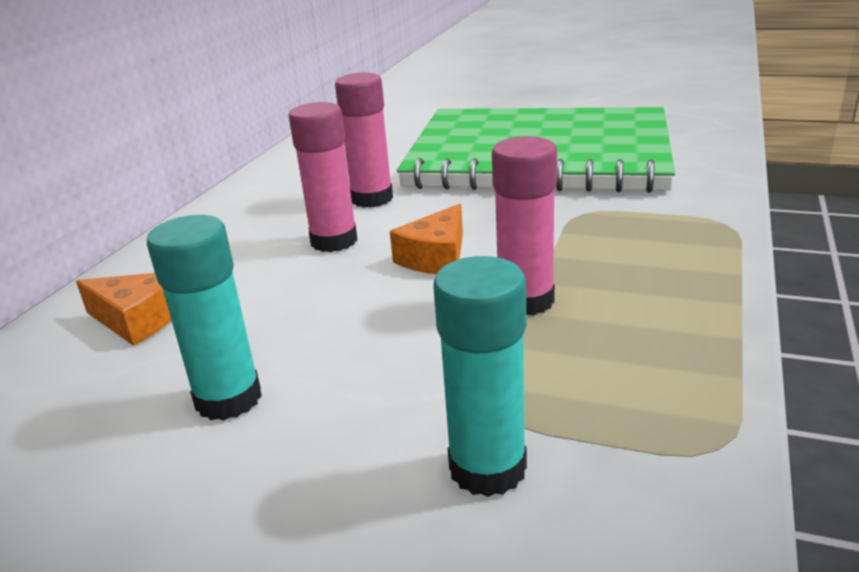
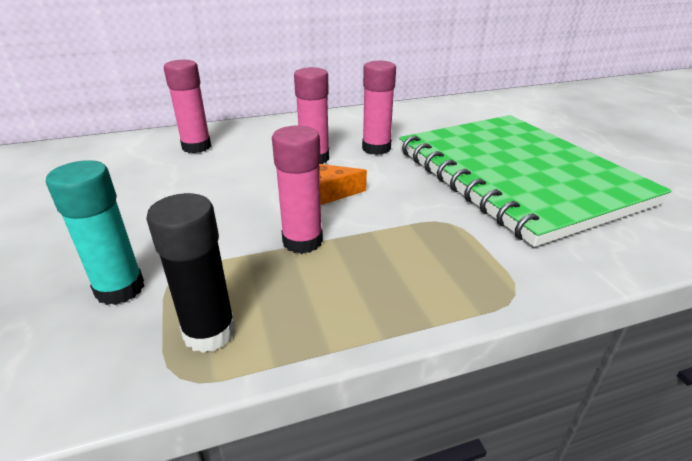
camera: 50 degrees right, 5 degrees up
(137, 320) = (196, 147): orange cheese -> pink glue stick
(228, 399) = (145, 194): turquoise glue stick -> none
(652, 407) = (209, 332): none -> black glue stick

